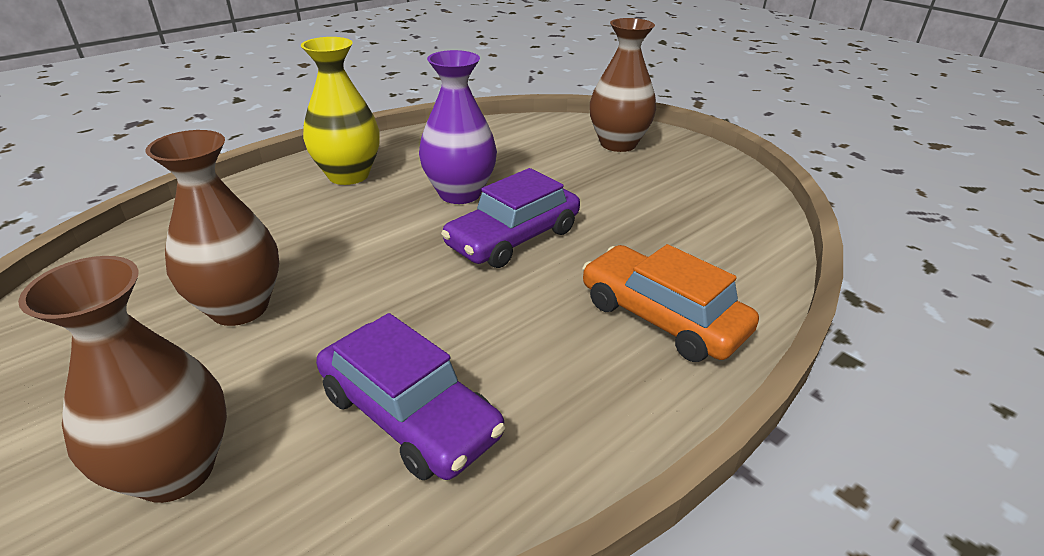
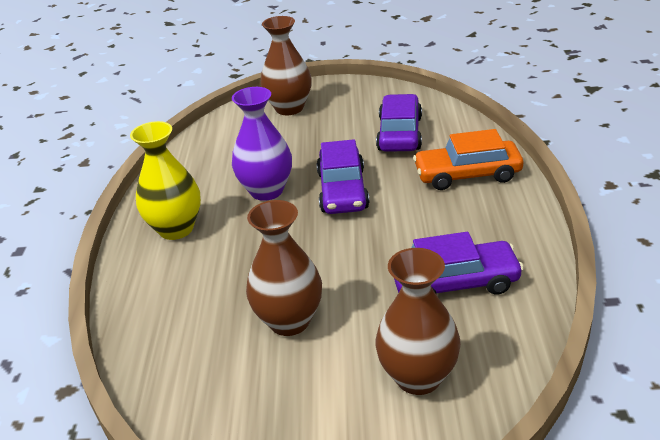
camera: 45 degrees left, 0 degrees up
(673, 227) = (400, 134): none -> purple car

